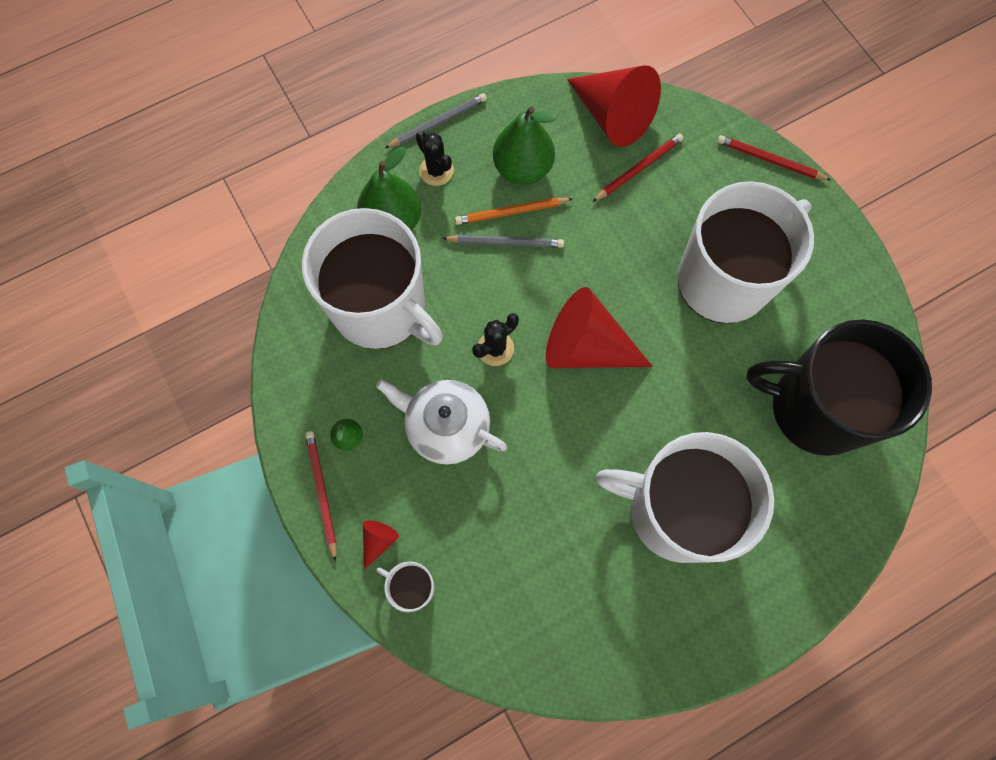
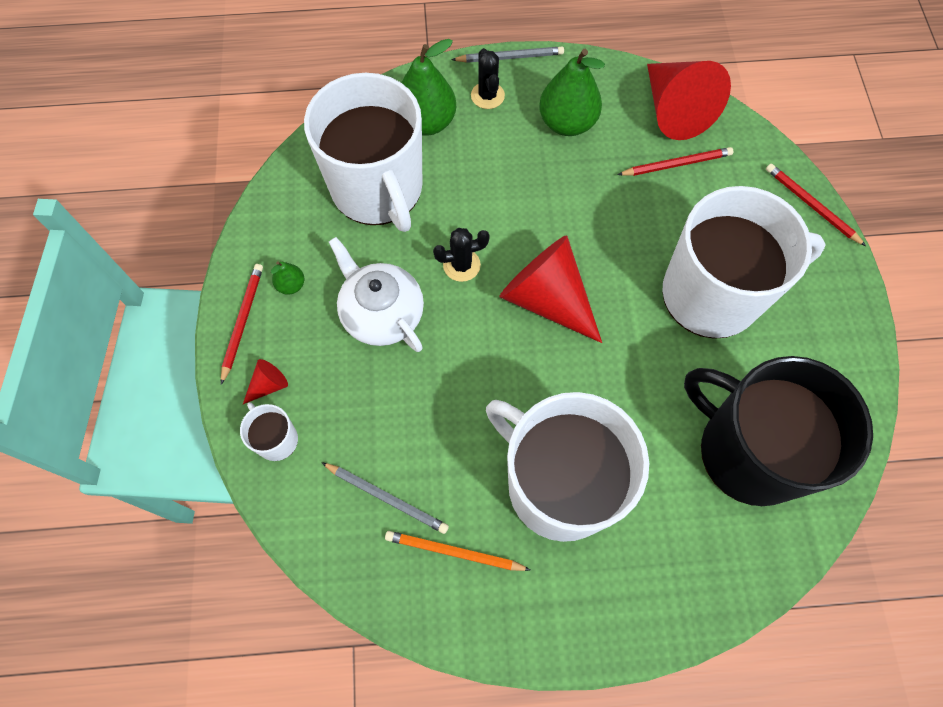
camera: 25 degrees right, 5 degrees down
(505, 242) = (518, 179): grey pencil -> grey pencil (387, 498)
(511, 212) = (537, 156): orange pencil -> orange pencil (454, 552)

